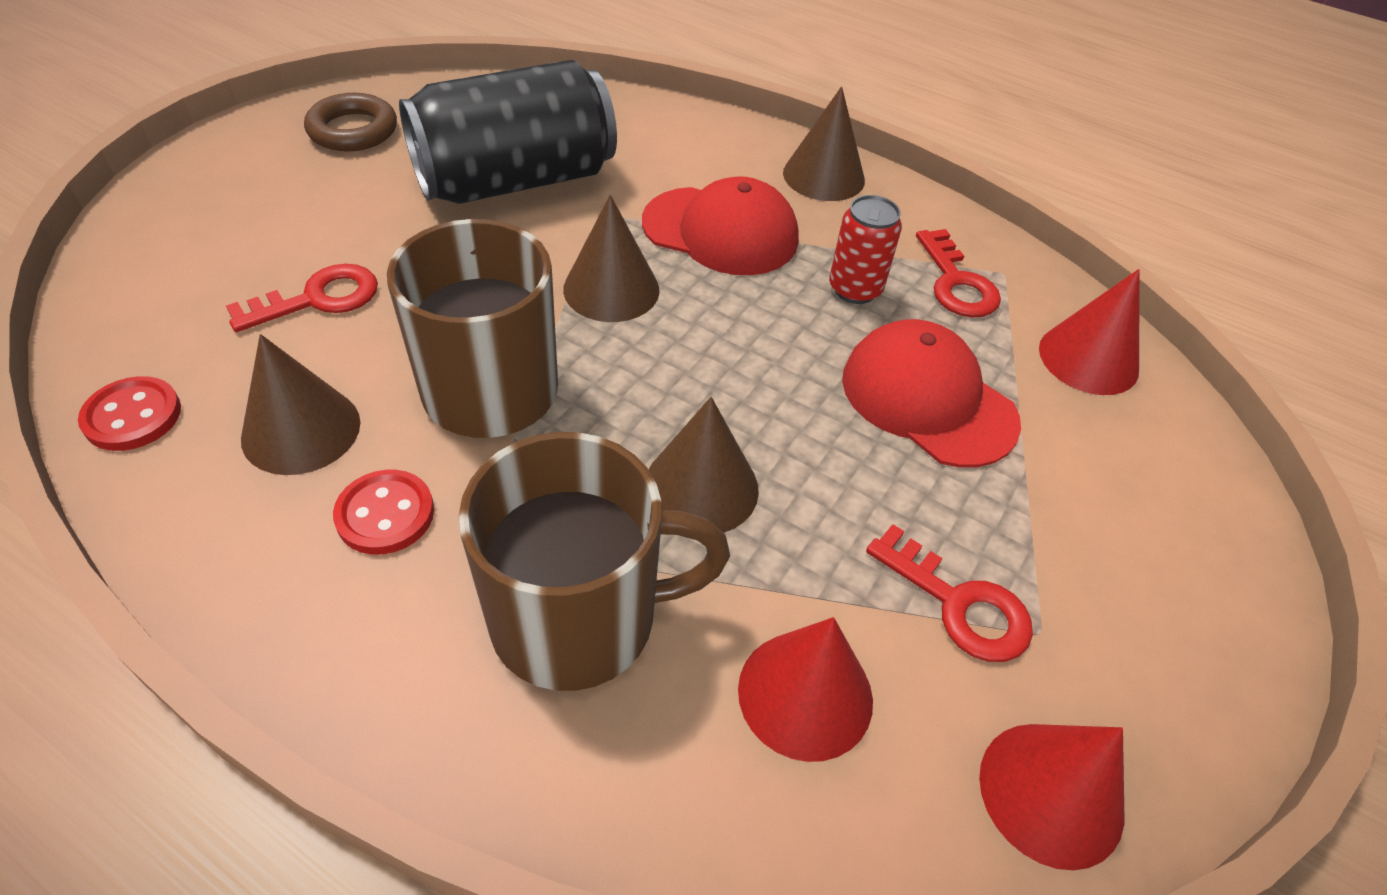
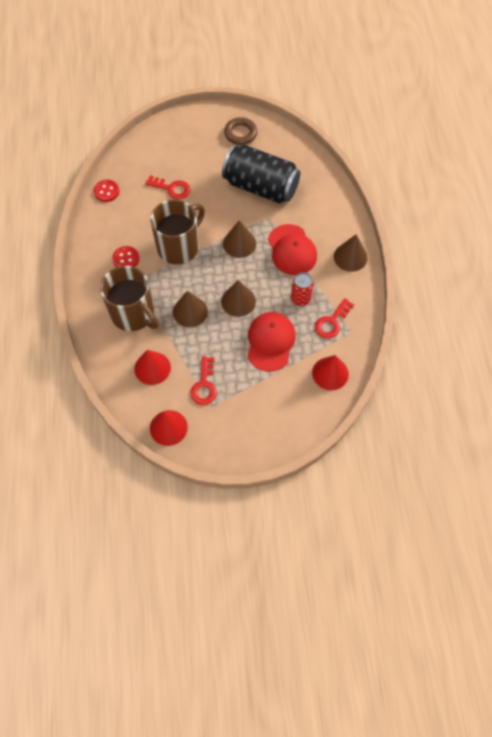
camera: 55 degrees right, 15 degrees up
(301, 430) = (132, 223): brown cone -> brown cone (238, 301)

